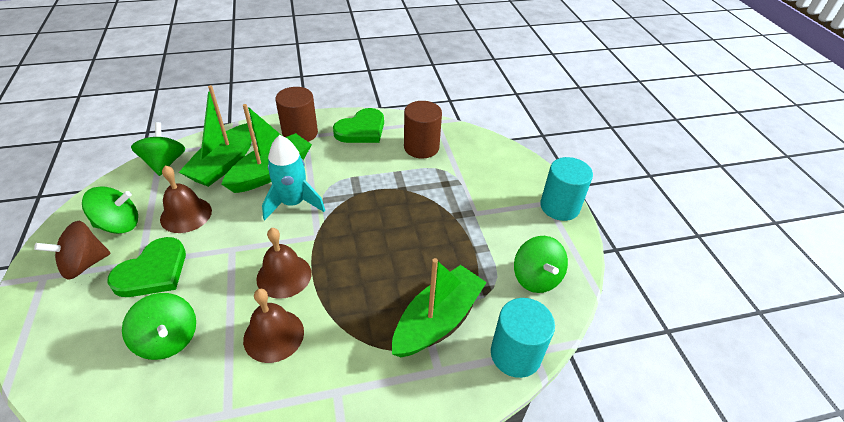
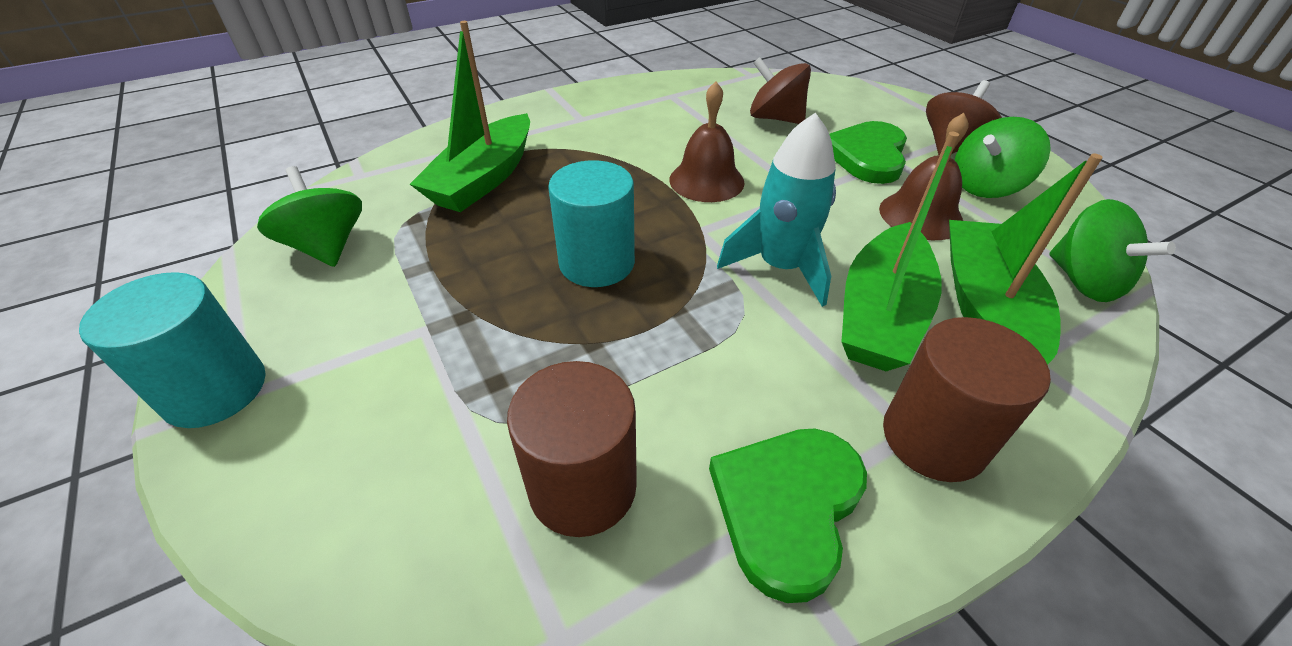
camera: 165 degrees right, 0 degrees up
(168, 339) = (775, 118): green spinning top -> brown spinning top
(273, 335) = (672, 137): brown bell -> none
(515, 354) = (383, 169): turquoise cylinder -> turquoise cylinder (597, 263)

